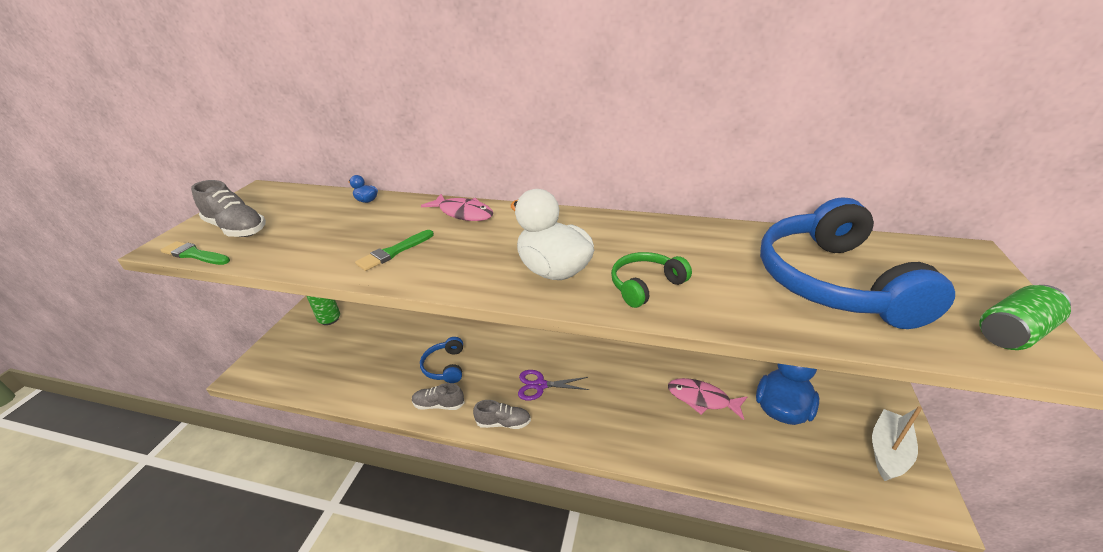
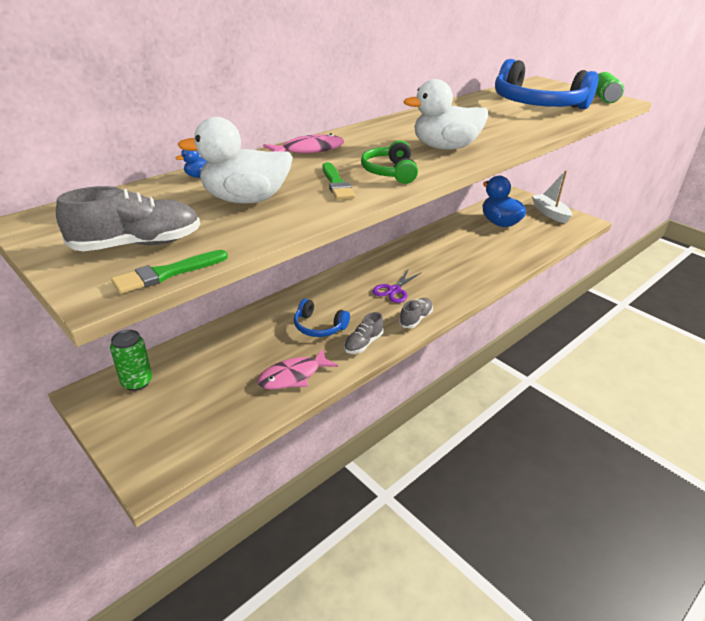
camera: 60 degrees left, 0 degrees up
(332, 231) = (245, 200): none -> white duck
(645, 285) = (493, 134): green headphones -> green headphones (389, 172)
(702, 399) = (469, 241): pink fish -> pink fish (293, 376)

